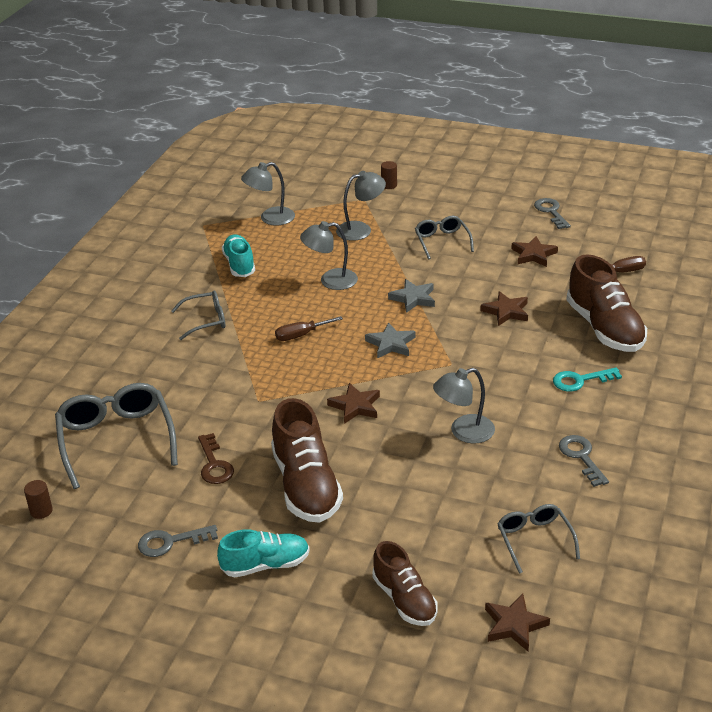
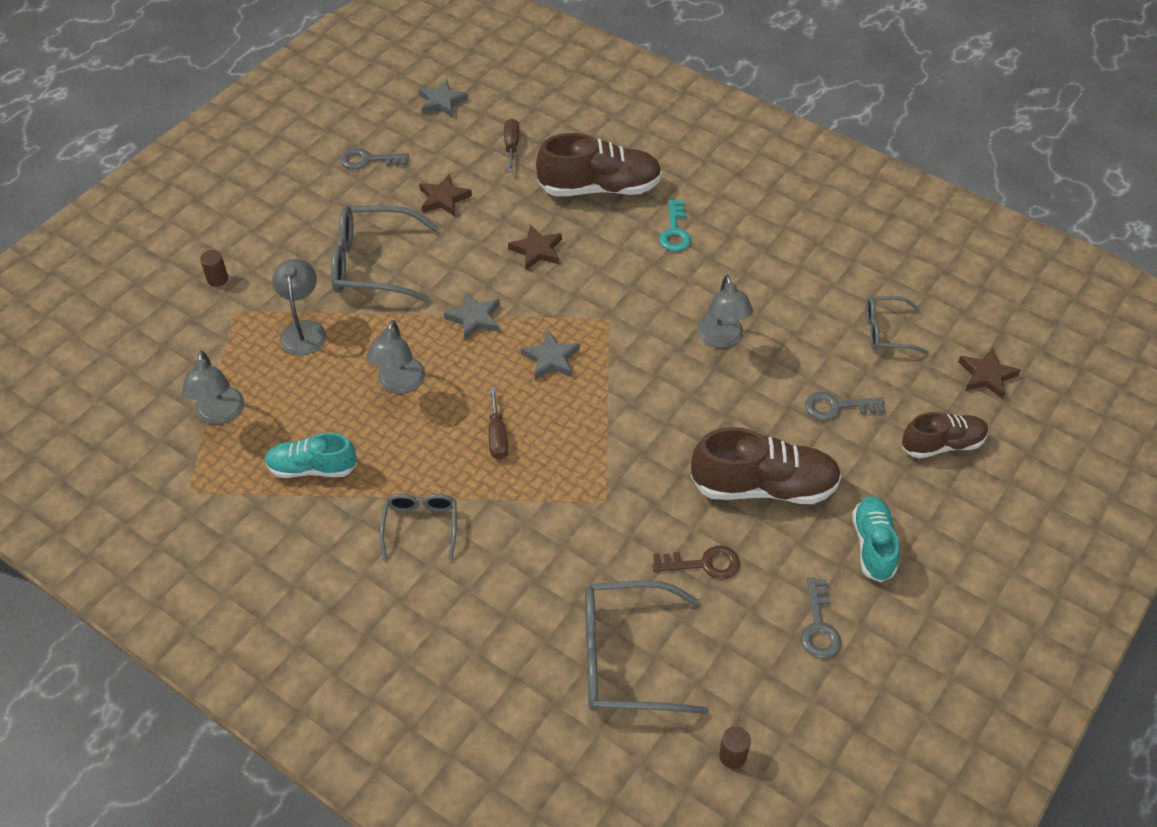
camera: 75 degrees left, 15 degrees up
(355, 406) = (648, 415): brown star -> none
(442, 242) = (374, 264): grey glasses -> grey glasses, size x1.75
(581, 457) = (786, 266): grey key -> grey key (837, 407)
(646, 227) = (442, 102): none -> grey star

